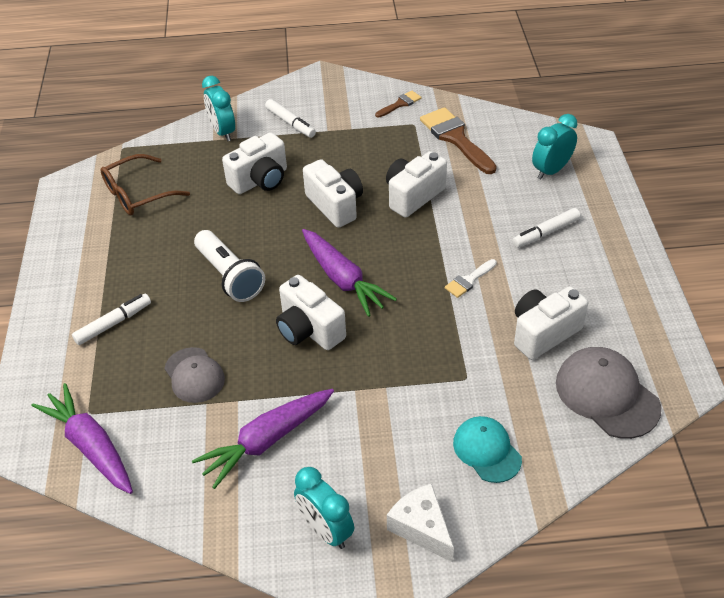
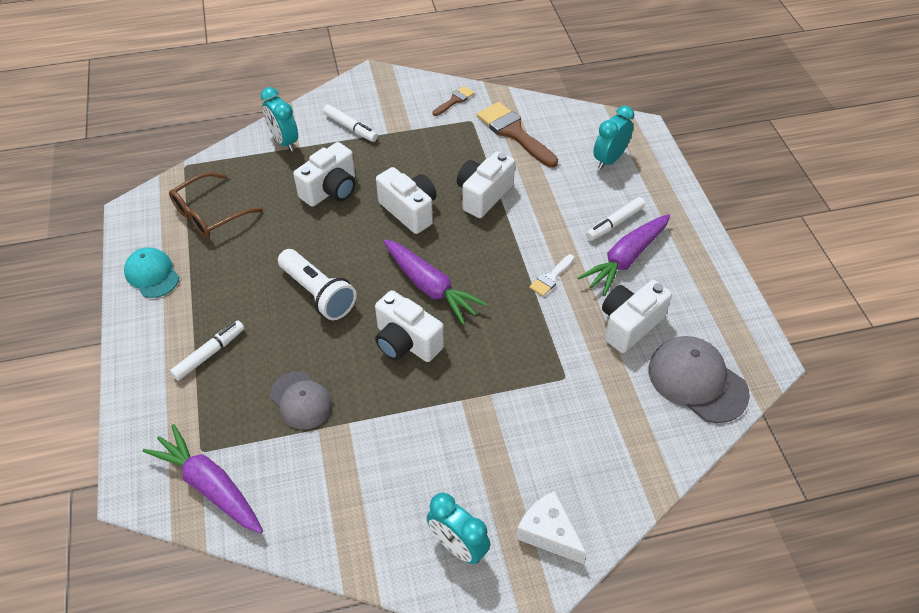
camera: 10 degrees left, 5 degrees up
(267, 441) = (385, 461): purple carrot -> purple carrot (626, 259)
(487, 450) = (596, 448): turquoise cap -> turquoise cap (152, 274)

